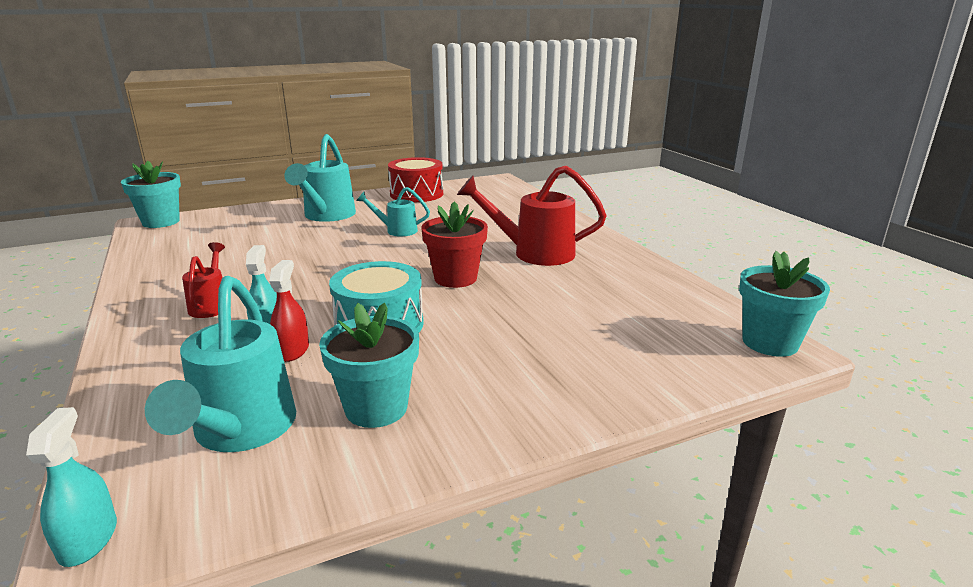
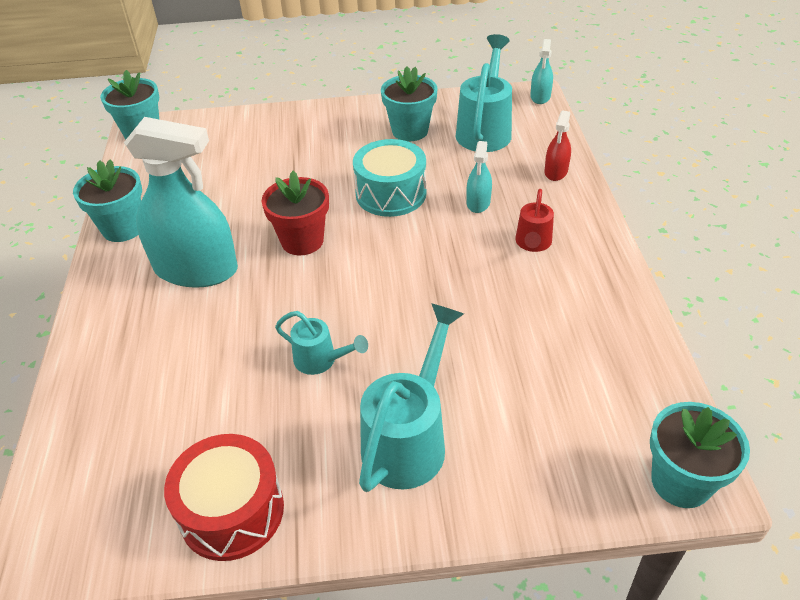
camera: 160 degrees left, 20 degrees up
(292, 350) = (458, 180): red spray bottle -> red spray bottle (556, 171)
(534, 253) = (196, 269): red watering can -> turquoise spray bottle
(635, 265) = (123, 228): none -> turquoise flower pot

